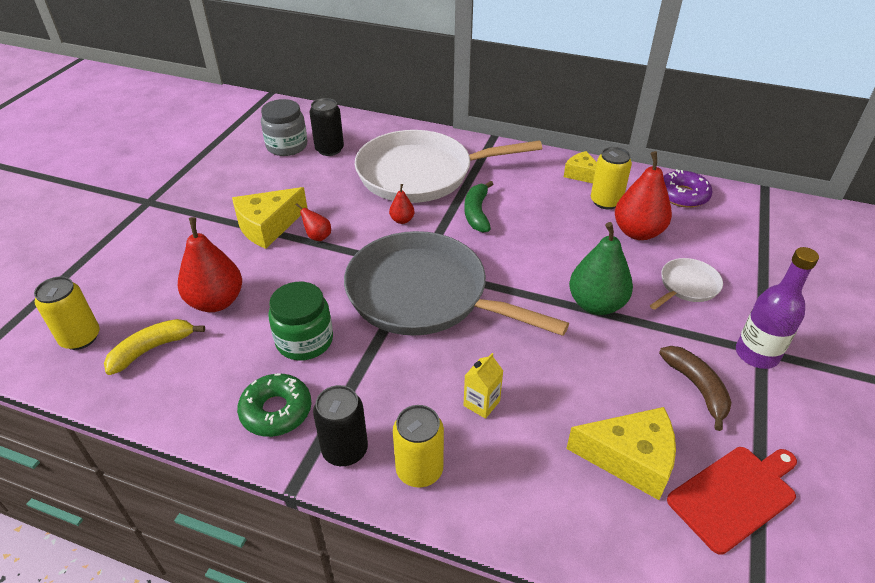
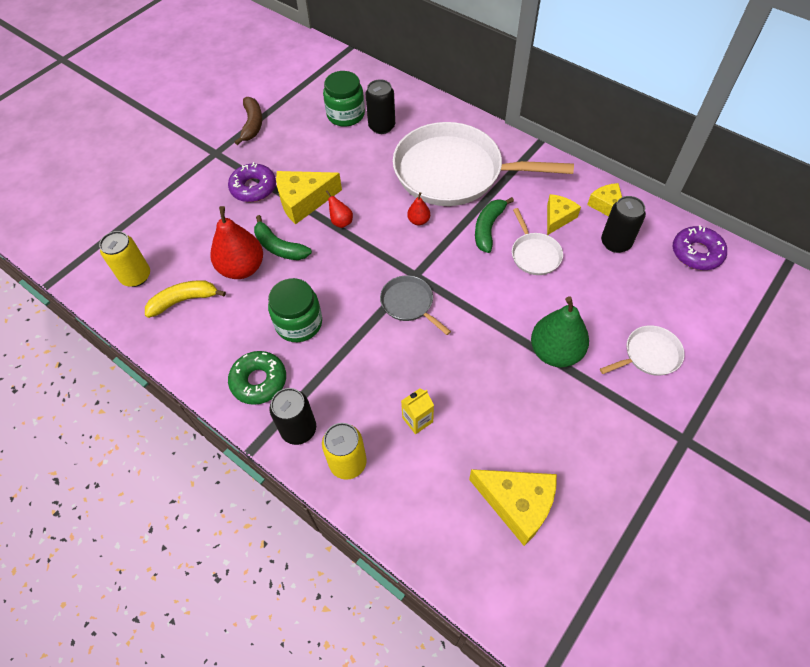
camera: 20 degrees right, 15 degrees up
(205, 225) = (253, 188): none -> purple donut
(254, 273) = (279, 247): none -> green banana
(287, 146) = (345, 115): grey jar -> green jar
(423, 294) = (409, 303): grey pan -> grey pan, size x0.43
(533, 226) = (534, 254): none -> white pan
(541, 192) = (558, 217): none -> yellow cheese
(605, 201) = (615, 243): yellow can -> black can
(638, 232) = (630, 285): red pear -> none
(697, 388) = (606, 458): brown banana -> brown banana (252, 124)
(734, 495) = (589, 562): red cutting board -> none
(756, 354) = (678, 441): purple bottle -> none

